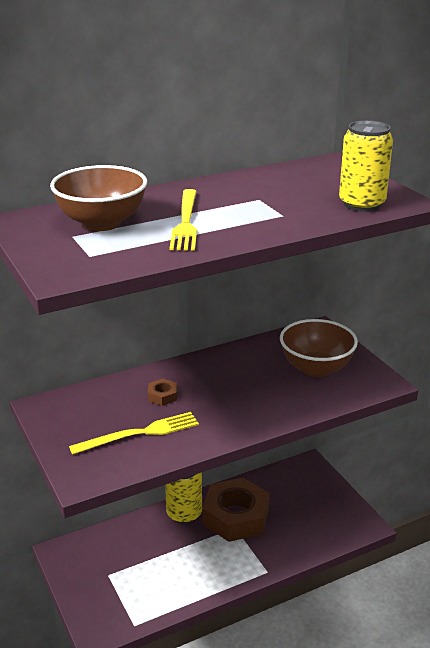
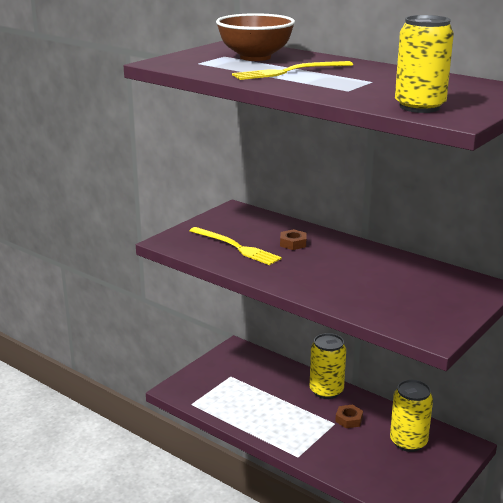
camera: 65 degrees right, 5 degrees down
(235, 516) = (349, 419): brown nut -> brown nut, size x0.40
(287, 493) = (408, 442): none -> yellow can
(316, 368) = (414, 297): brown bowl -> none

